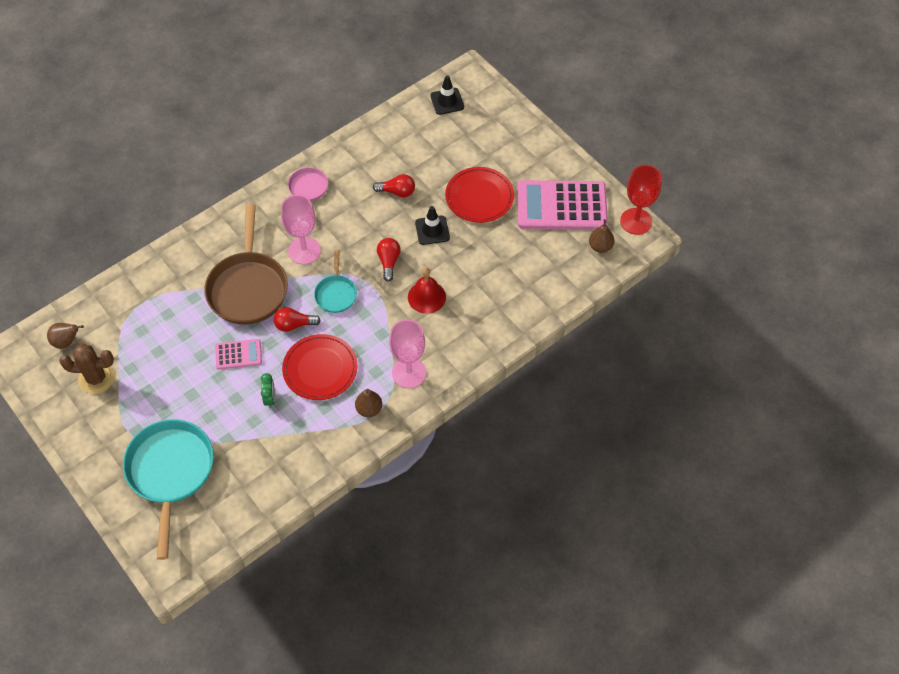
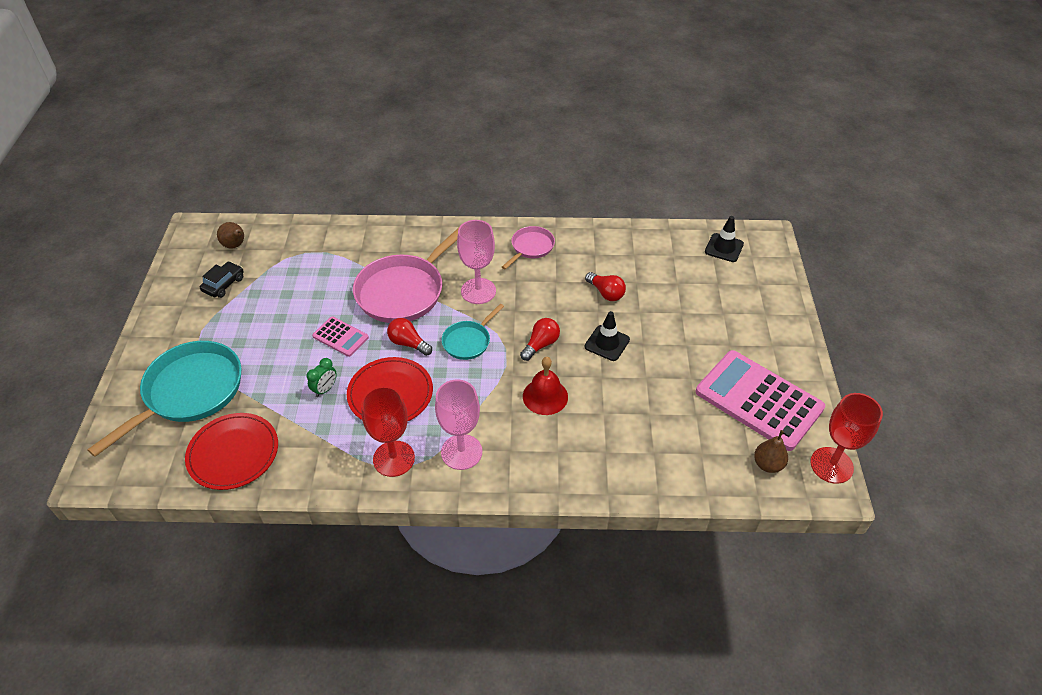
camera: 40 degrees right, 10 degrees down
(96, 378) = (224, 284): brown cactus -> black car
(248, 287) = (404, 291): brown pan -> pink pan
(369, 409) = (394, 458): brown pear -> red goblet
(479, 197) = (680, 342): red plate -> red plate (233, 453)

